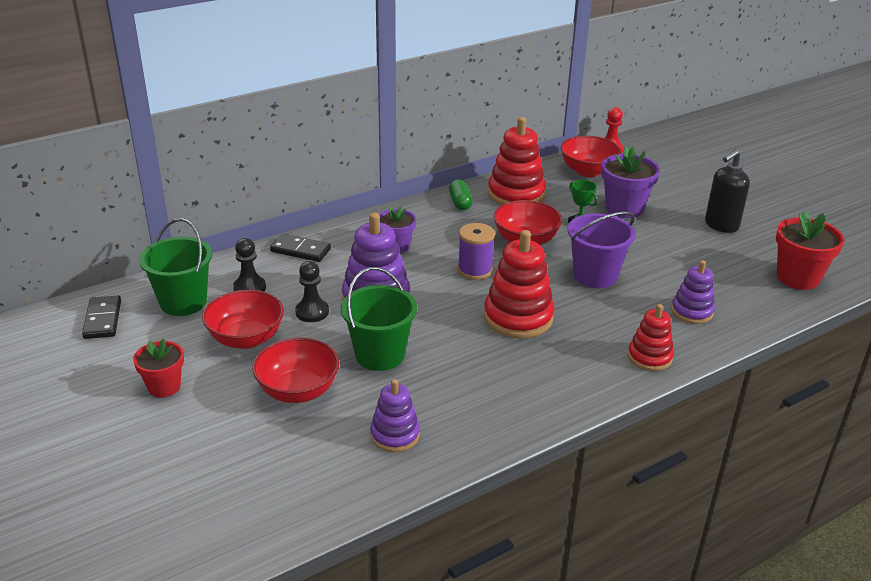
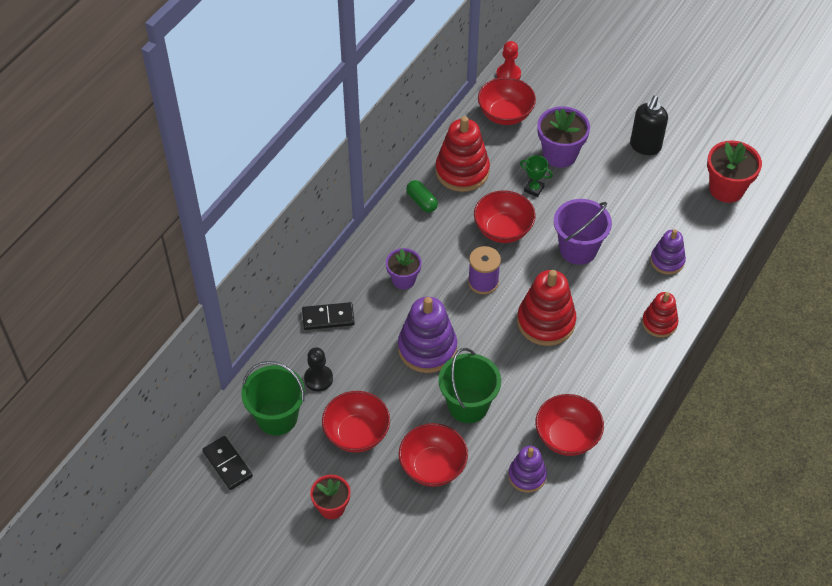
camera: 25 degrees left, 20 degrees up
(312, 312) = (387, 383): black pawn -> none
(469, 417) = (567, 437): none -> red bowl

